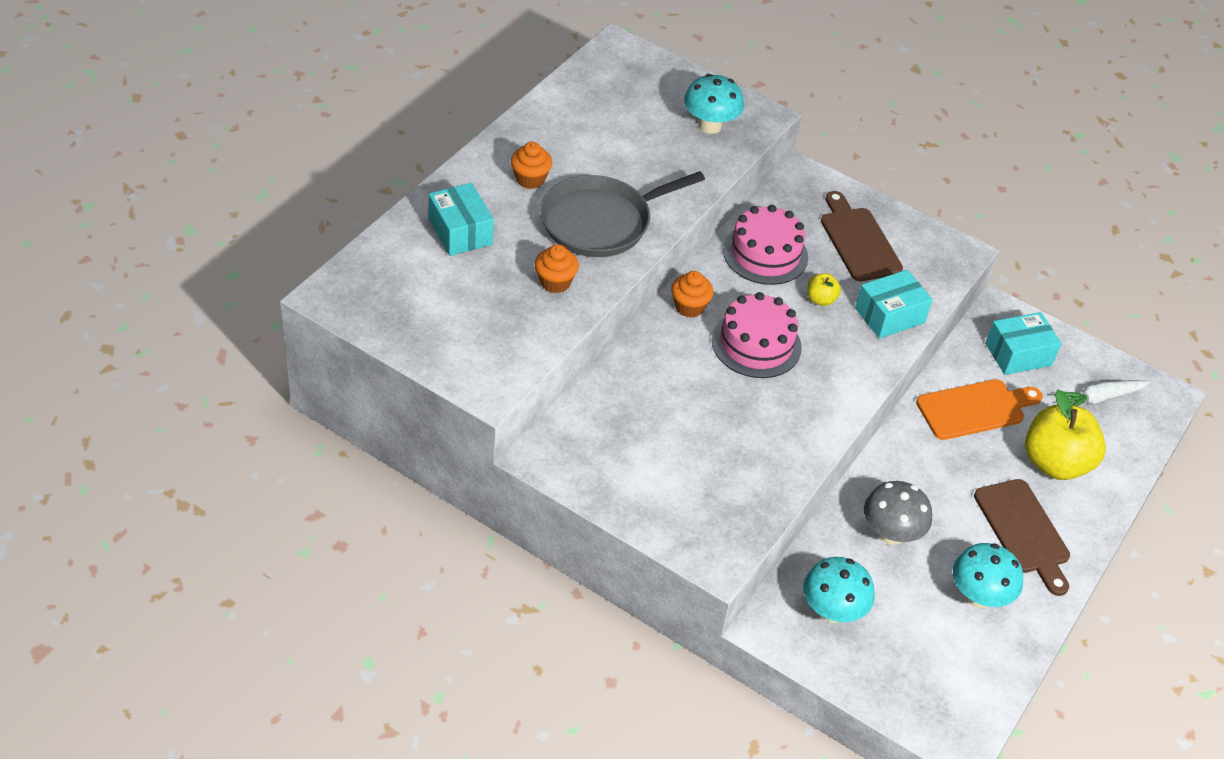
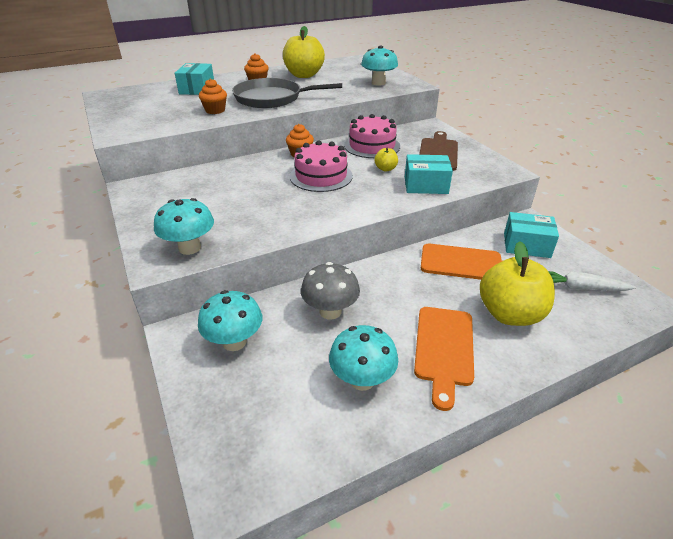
camera: 35 degrees right, 10 degrees down
(580, 135) = (304, 75): none -> yellow apple
(727, 524) = (189, 248): none -> turquoise mushroom
(1023, 531) = (444, 349): brown cutting board -> orange cutting board

